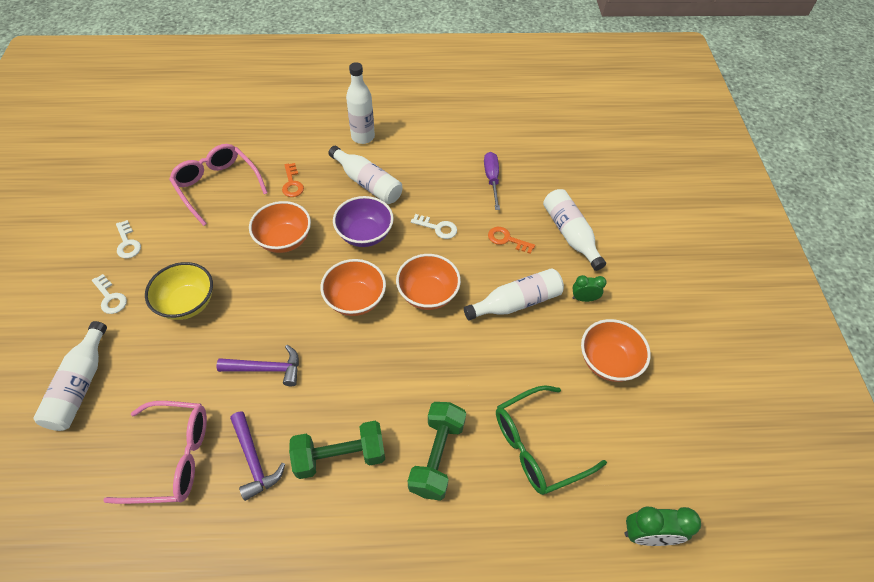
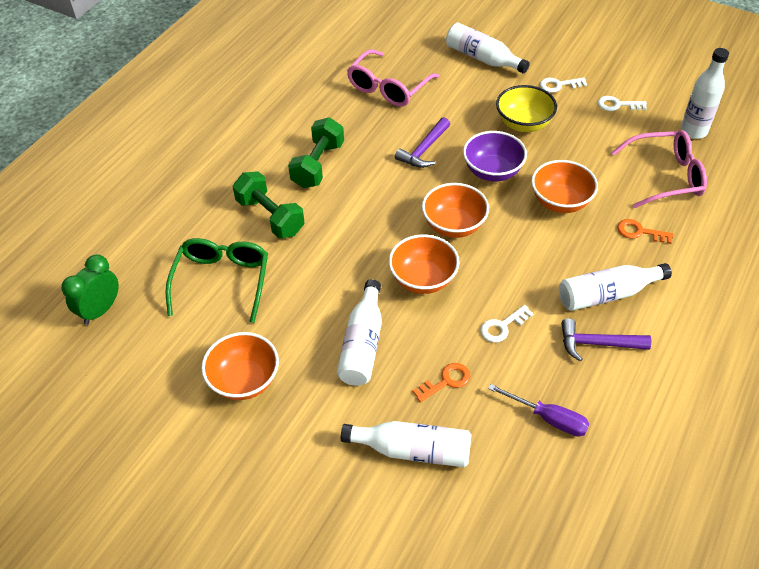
camera: 125 degrees right, 5 degrees down
(254, 460) = (353, 123): purple hammer -> purple hammer (597, 344)
(363, 137) = (692, 321): white bottle -> white bottle (693, 131)
(365, 234) = (530, 262): purple bowl -> purple bowl (492, 171)
(584, 298) = (323, 407): green clock -> none

